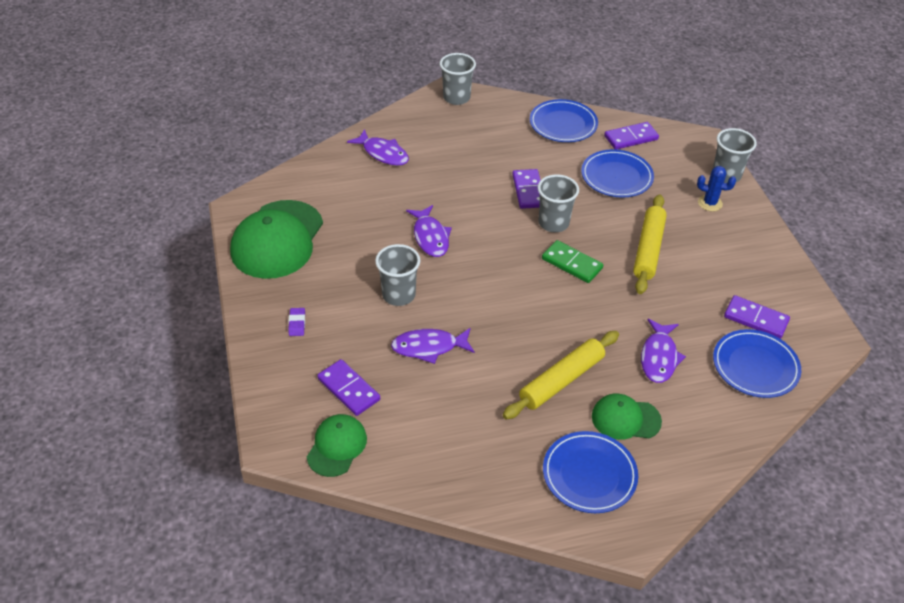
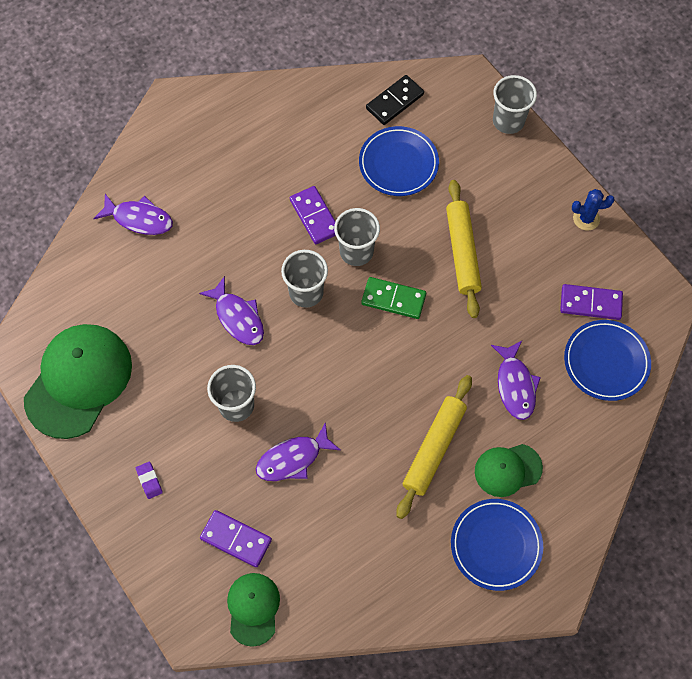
camera: 20 degrees left, 20 degrees up
(277, 240) = (79, 381): green cap -> green cap turned 150 degrees counterclockwise
(456, 98) = (186, 107): grey cup -> grey cup (306, 292)
(563, 124) = (316, 107): blue plate -> none
(631, 138) = (395, 102): purple domino -> black domino
(710, 203) = (503, 167): blue cactus -> blue cactus (586, 219)

